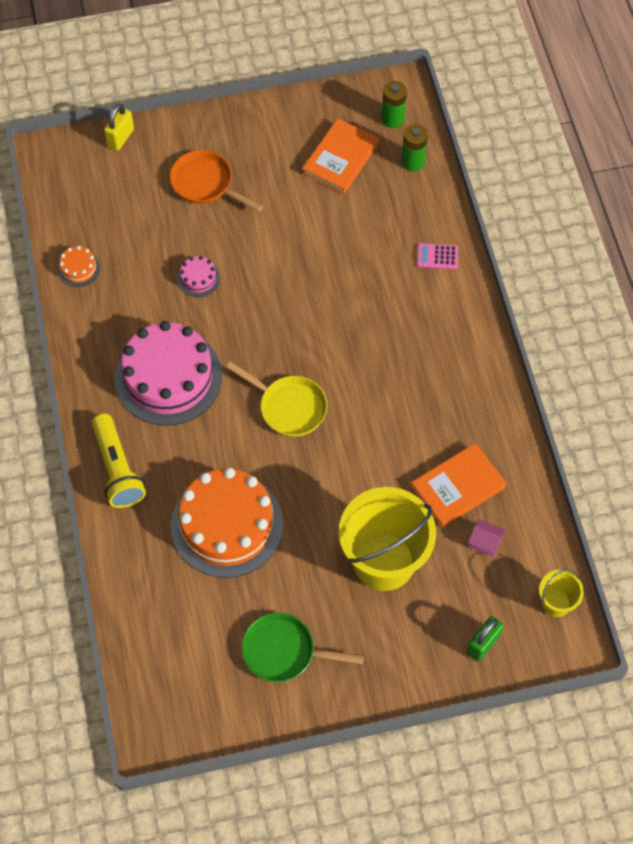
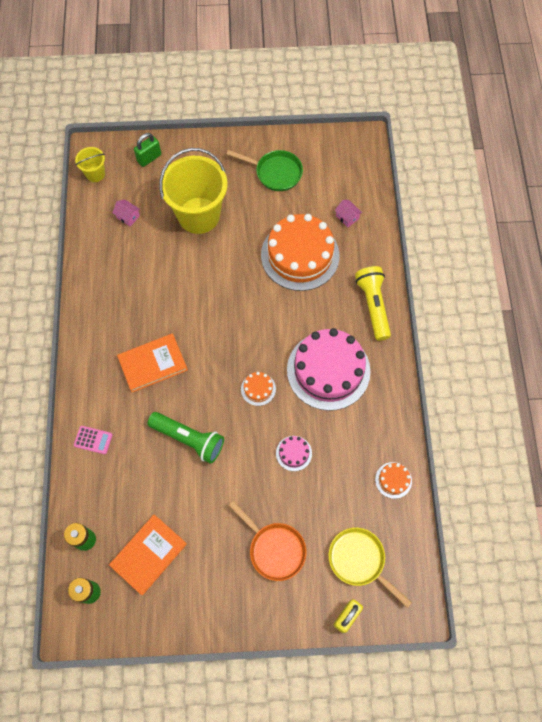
camera: 170 degrees left, 5 degrees up
(166, 594) = (347, 217): none -> pink house
(253, 341) = (258, 389): none -> orange cake
(289, 407) = (240, 331): yellow pan -> yellow pan (359, 560)
(325, 274) = (189, 439): none -> green flashlight
(458, 487) = (135, 255): orange book -> orange book (153, 364)

